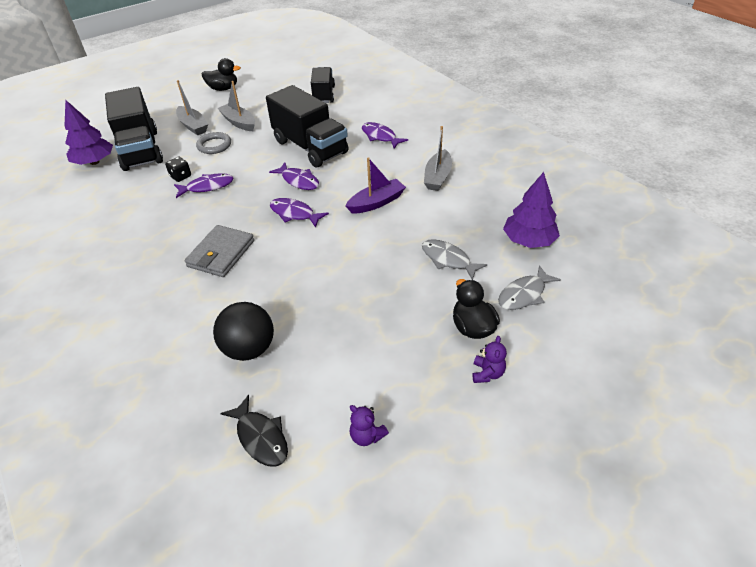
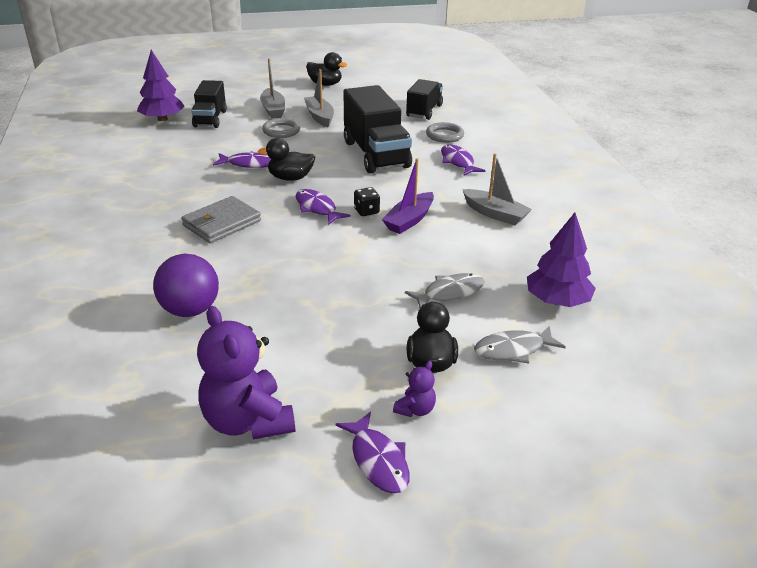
camera: 20 degrees right, 10 degrees down
(140, 150) = (210, 119): black truck -> black truck, size x0.61
(181, 176) = (231, 149): black dice -> black dice (366, 211)
(249, 348) = (190, 310): black ball -> purple ball
(252, 190) = (290, 178): none -> black duck
(261, 437) = (147, 387): black fish -> none
(299, 181) = (342, 181): purple fish -> purple fish (378, 460)
(354, 114) = (444, 135): none -> grey ring
(367, 436) = (248, 421): purple teddy bear -> purple teddy bear, size x2.19
(376, 202) = (409, 220): purple boat -> purple boat turned 135 degrees clockwise
(438, 177) = (495, 214): grey boat -> grey boat turned 90 degrees counterclockwise
(448, 259) = (449, 293): grey fish -> grey fish turned 90 degrees clockwise

